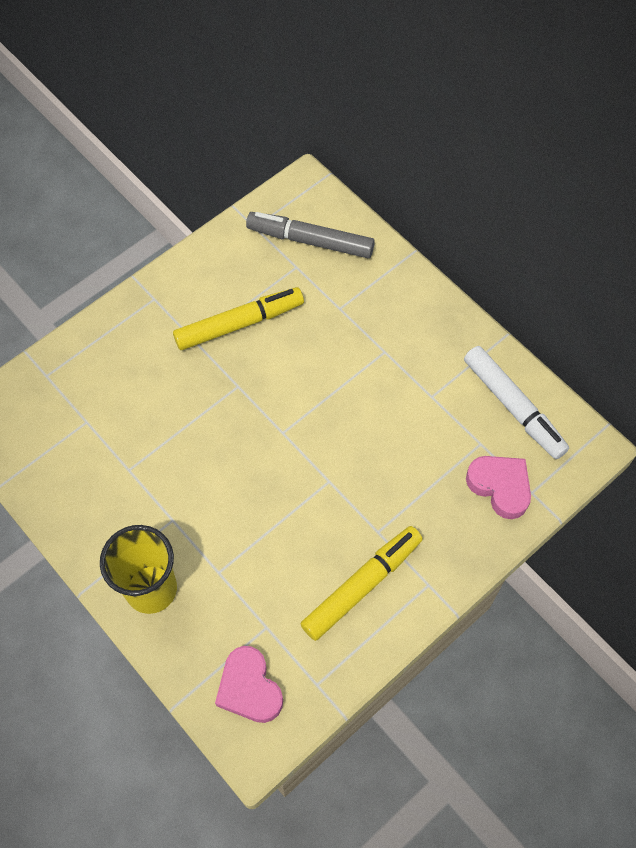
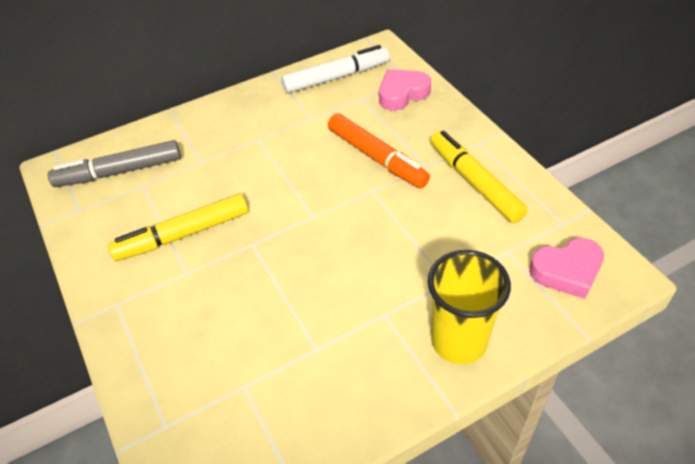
camera: 75 degrees left, 15 degrees down
(239, 324) = (183, 234): yellow marker -> yellow marker turned 105 degrees counterclockwise
(310, 241) = (119, 172): grey marker -> grey marker turned 45 degrees clockwise
(380, 477) = (376, 157): none -> orange marker

